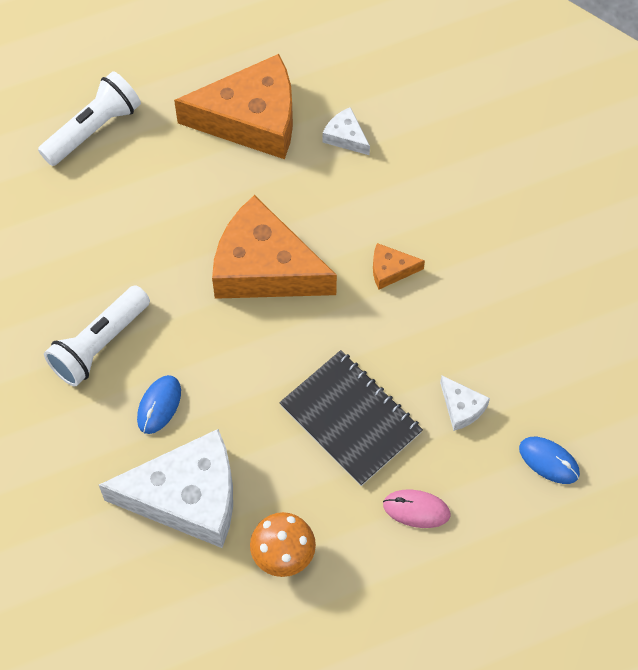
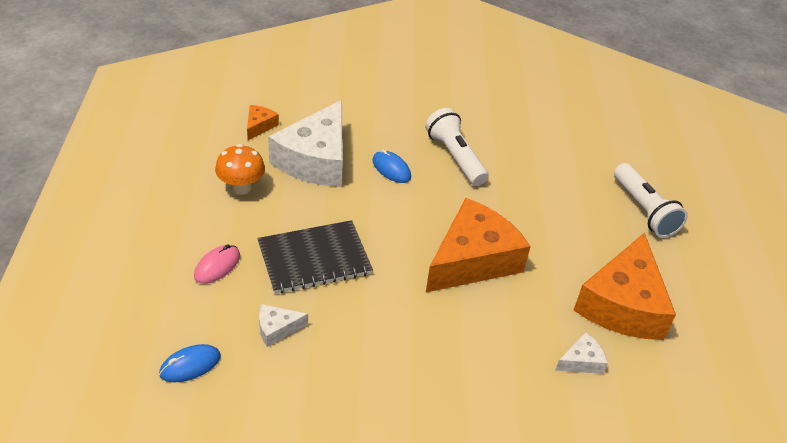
camera: 110 degrees right, 20 degrees down
(390, 270) = (429, 336): orange cheese -> orange cheese (259, 126)

